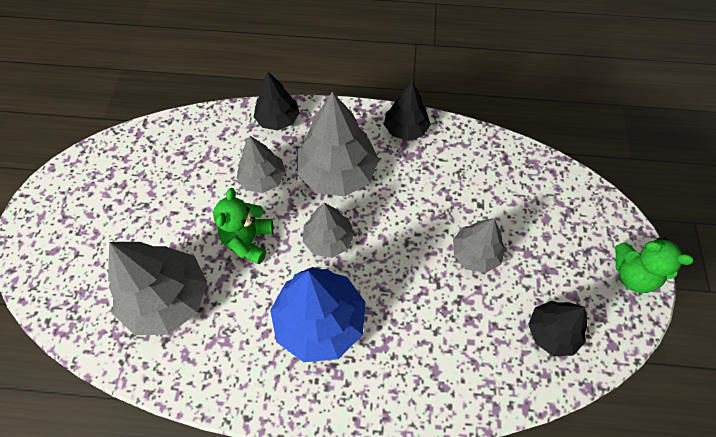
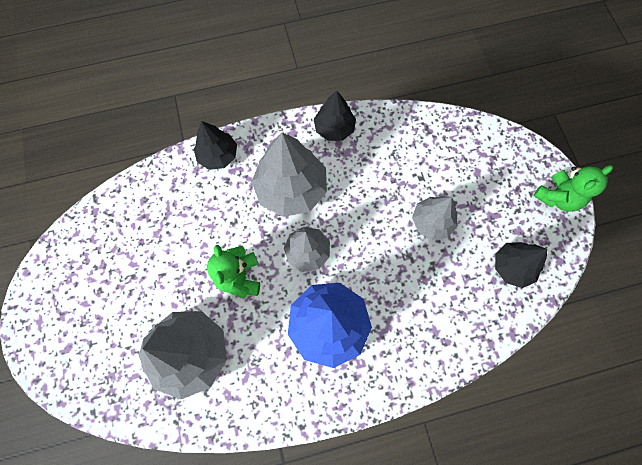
camera: 20 degrees left, 10 degrees up
(263, 178) = (228, 216): grey tree -> none
(632, 275) = (557, 197): green teddy bear -> green teddy bear turned 45 degrees counterclockwise

